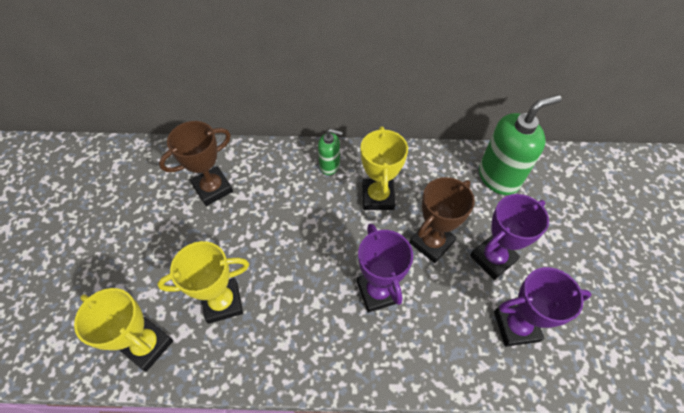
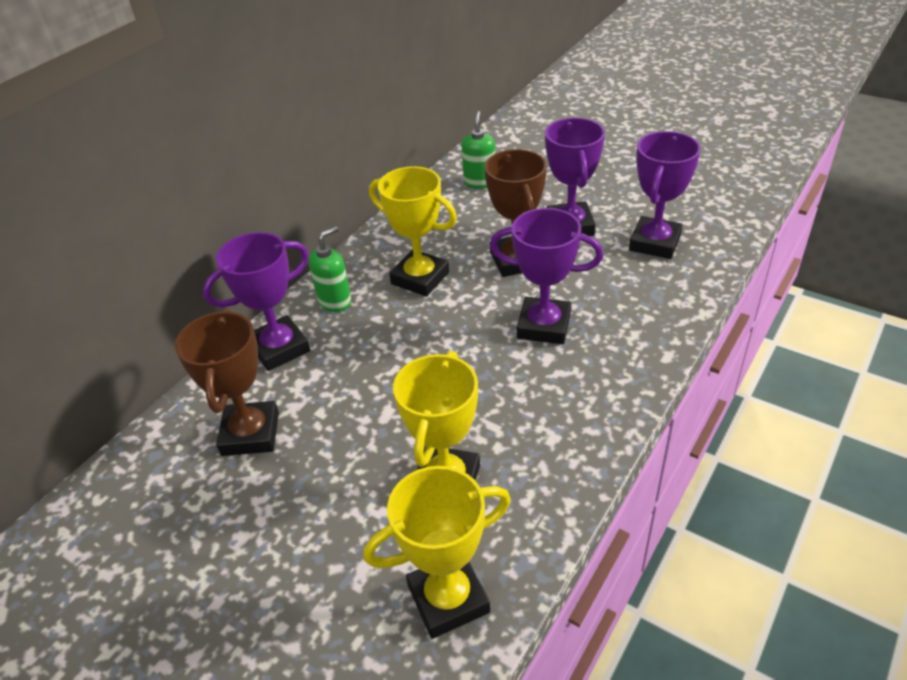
camera: 55 degrees left, 15 degrees down
(278, 163) = (279, 348): none -> purple trophy
(499, 177) = (479, 182): green soap dispenser -> green soap dispenser, size x0.54

